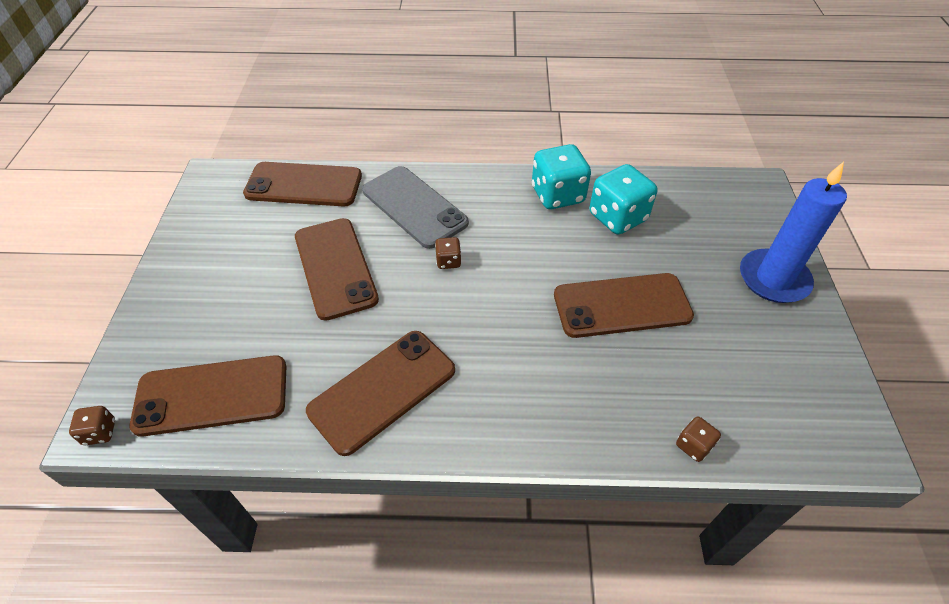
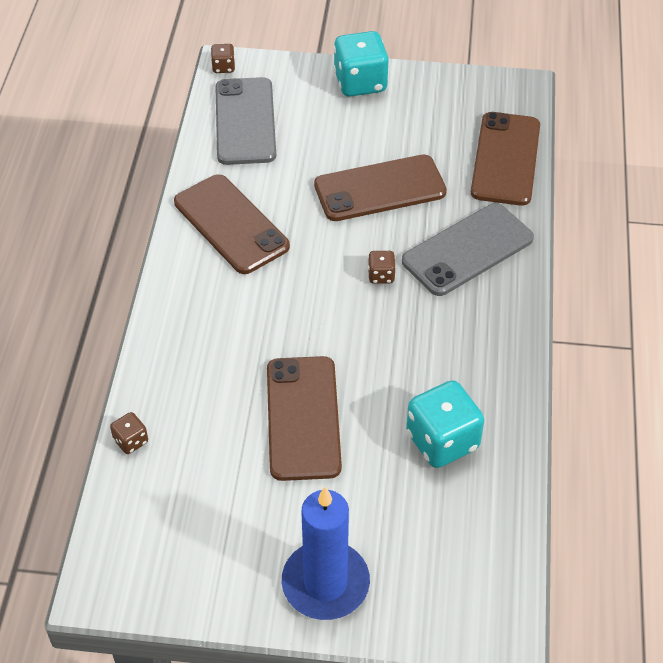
camera: 95 degrees right, 0 degrees up
(212, 395) = (245, 121): brown phone -> grey phone
(557, 195) = (485, 385): turquoise dice -> turquoise dice (360, 83)

